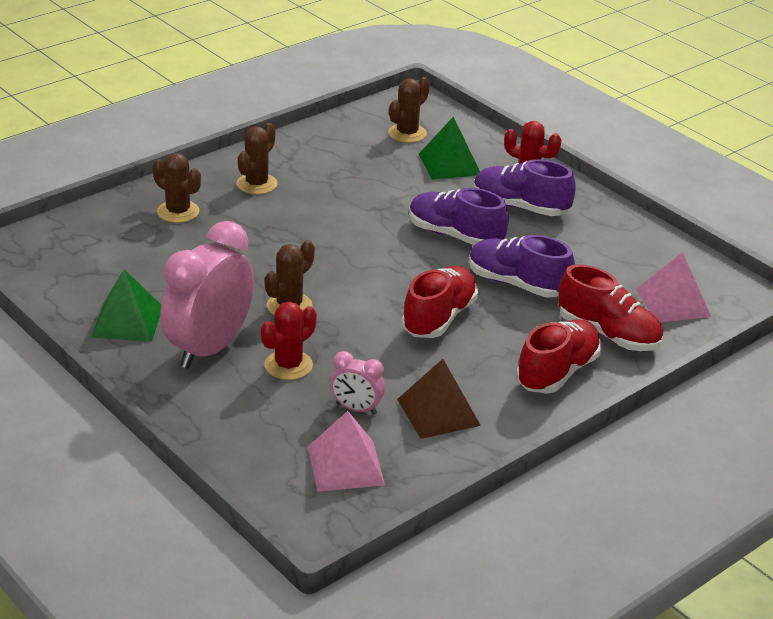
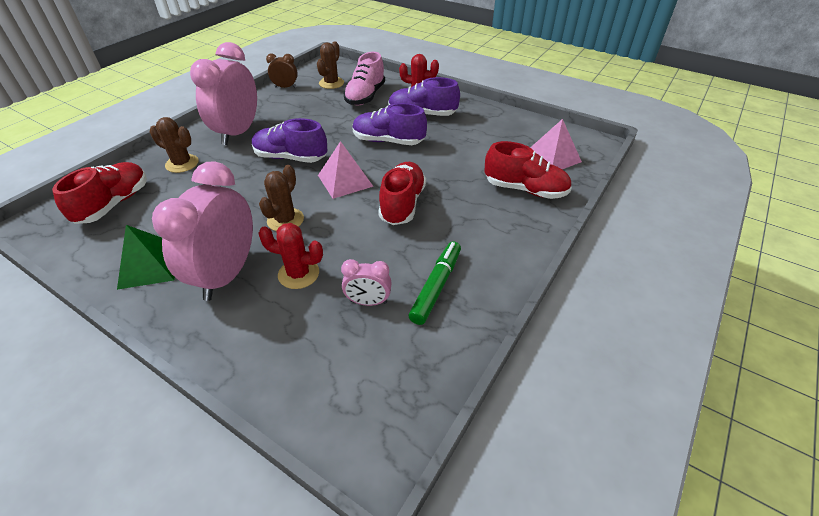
camera: 15 degrees left, 10 degrees up
(257, 184) = (238, 133): brown cactus -> pink clock
(288, 365) = (298, 274): red cactus -> red cactus turned 75 degrees clockwise
(338, 128) = (285, 87): none -> brown clock
(345, 465) = (378, 366): pink pyramid -> pink pyramid (345, 180)
(438, 412) = (436, 287): brown pyramid -> green marker
(449, 164) = (365, 96): green pyramid -> pink shoe
(517, 284) = (445, 166): purple shoe -> purple shoe (291, 158)
(557, 372) = (507, 228): red shoe -> red shoe (114, 204)

